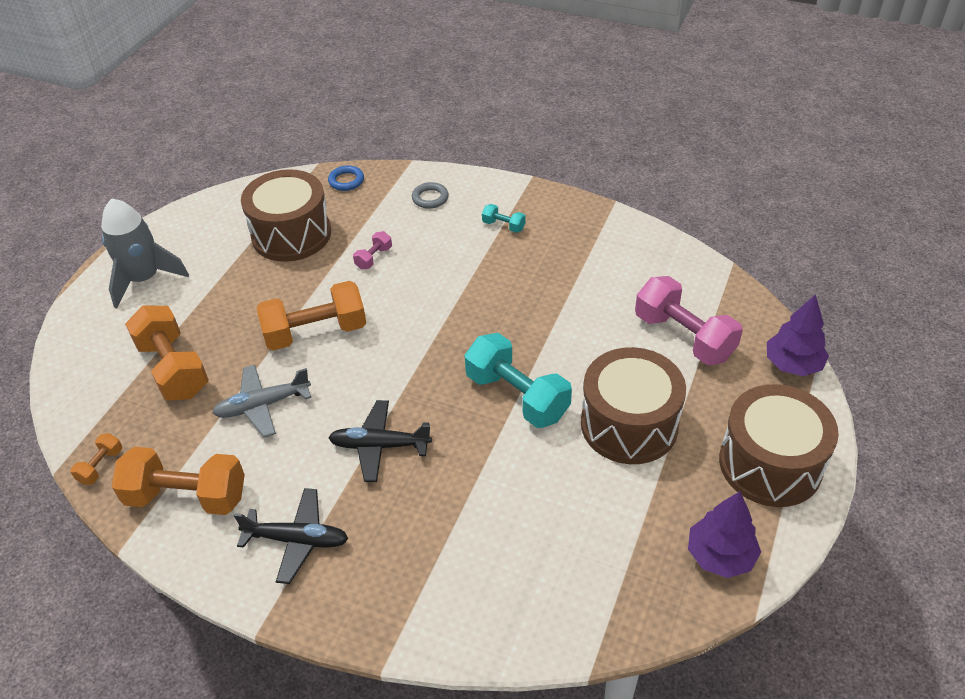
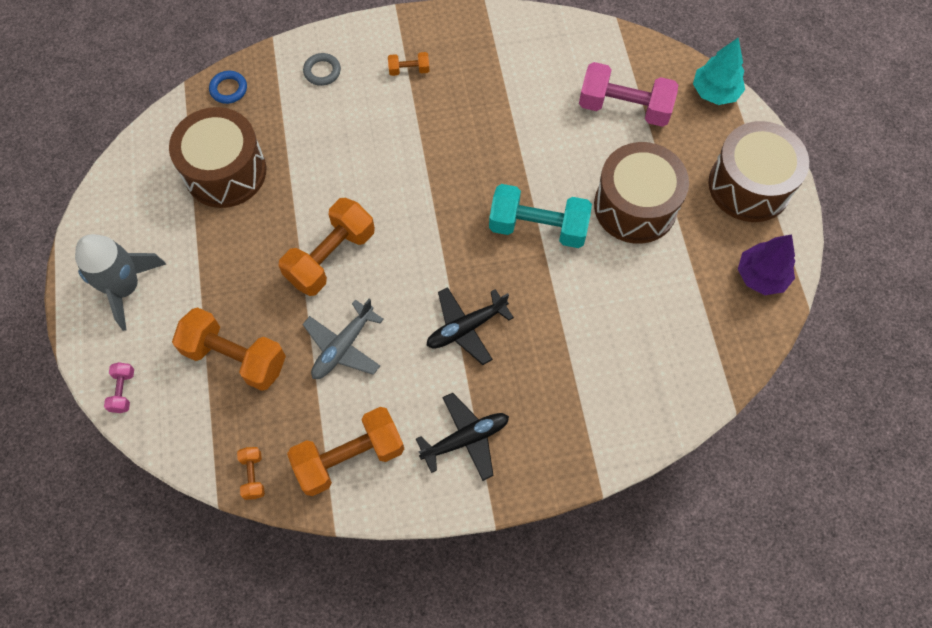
camera: 35 degrees left, 20 degrees up
(374, 258) = (321, 158): pink dumbbell -> pink dumbbell (123, 391)
(503, 226) = (409, 70): turquoise dumbbell -> orange dumbbell
(793, 364) = (715, 92): purple tree -> turquoise tree

